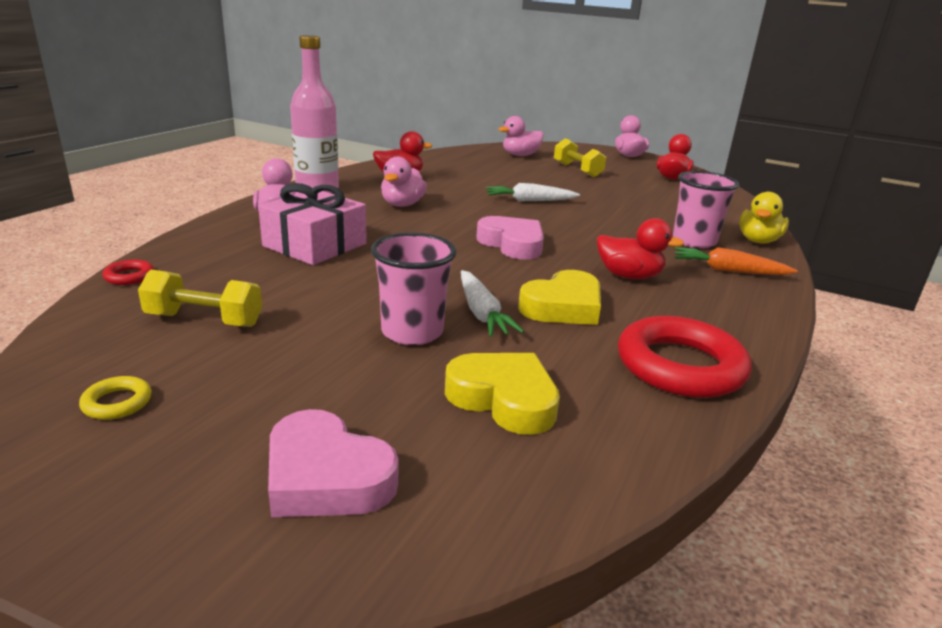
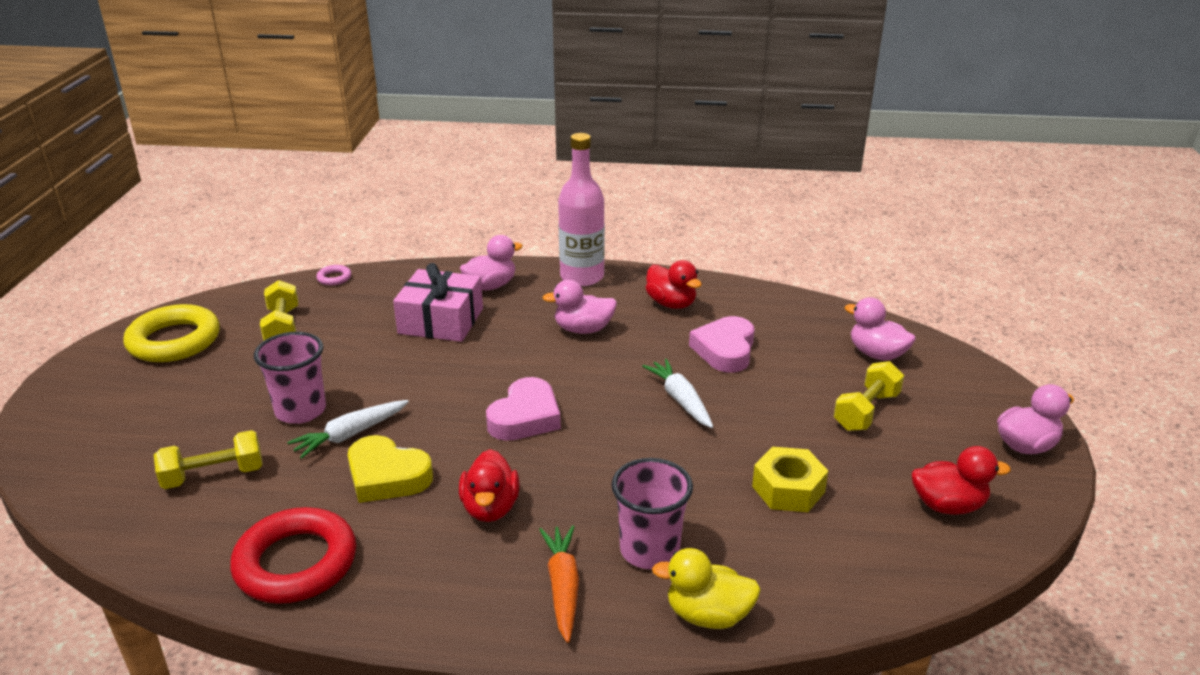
camera: 70 degrees right, 5 degrees up
(117, 403) = (174, 341): yellow ring -> yellow ring, size x2.38
(129, 276) = (334, 278): red ring -> pink ring
(326, 476) = (114, 430): pink heart -> pink heart (725, 350)
(504, 399) = (214, 475): yellow heart -> yellow dumbbell
(644, 200) = (788, 489): none -> yellow nut

